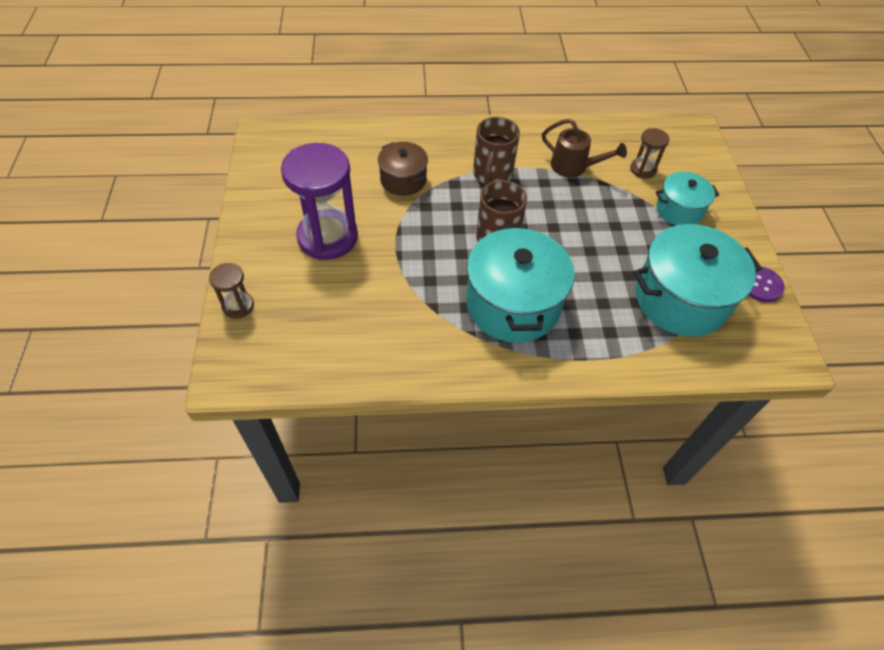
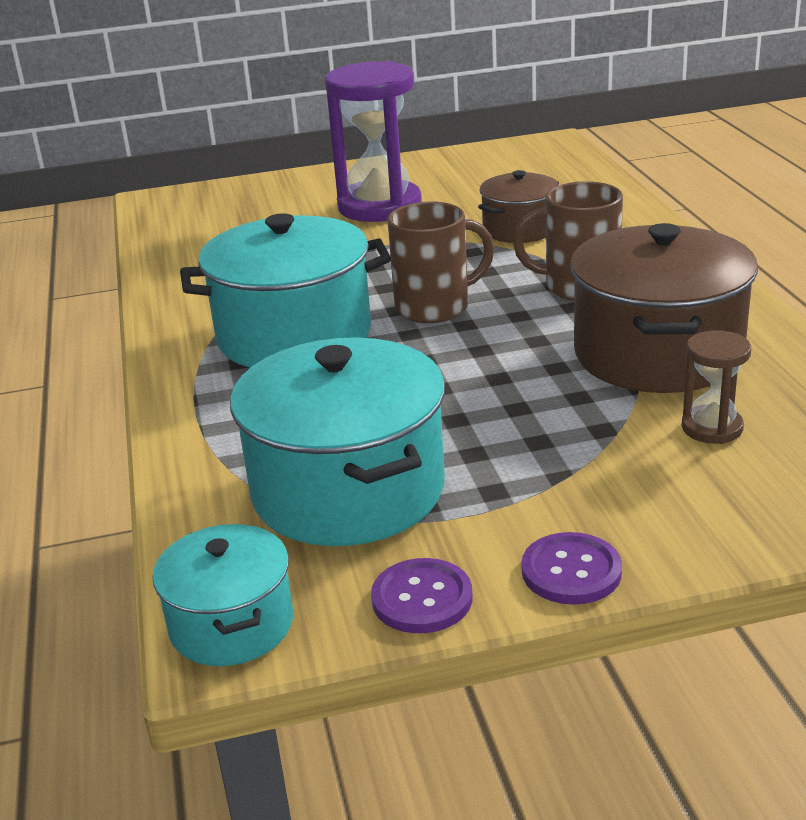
camera: 85 degrees right, 25 degrees down
(238, 306) = (253, 186): brown hourglass -> none
(574, 167) = (658, 354): brown watering can -> brown pot
(679, 210) = (609, 479): turquoise pot -> turquoise pot (232, 624)
(742, 236) = (571, 571): none -> purple button

